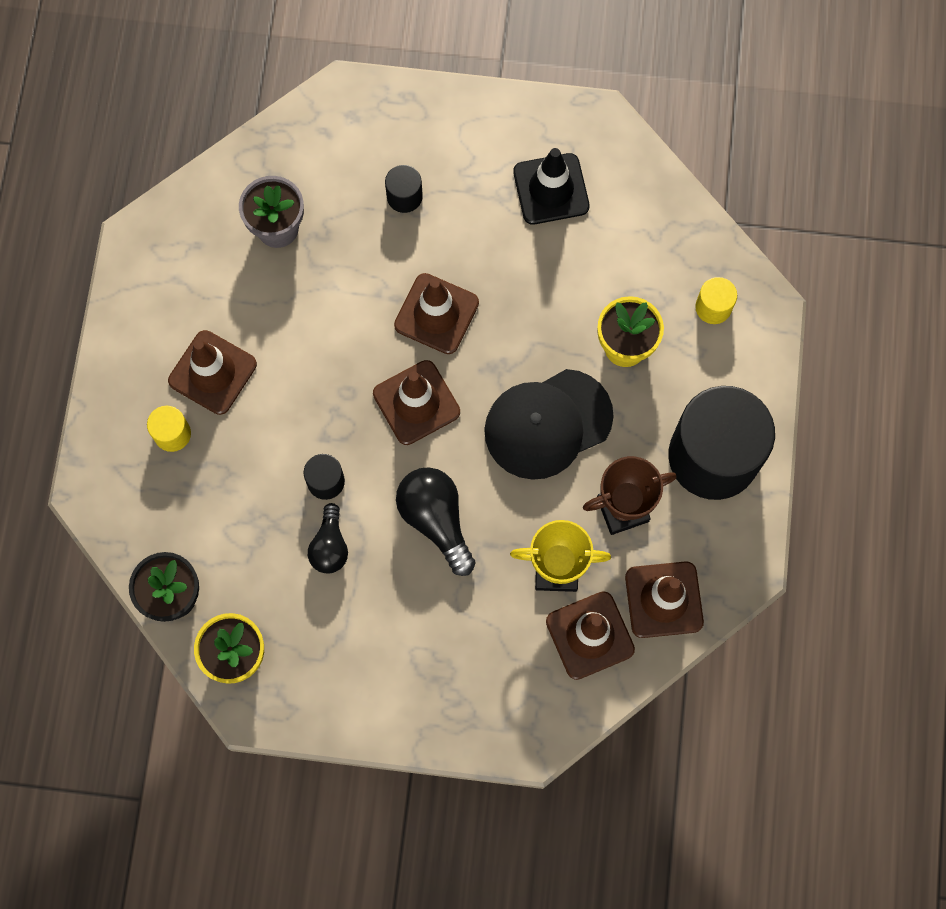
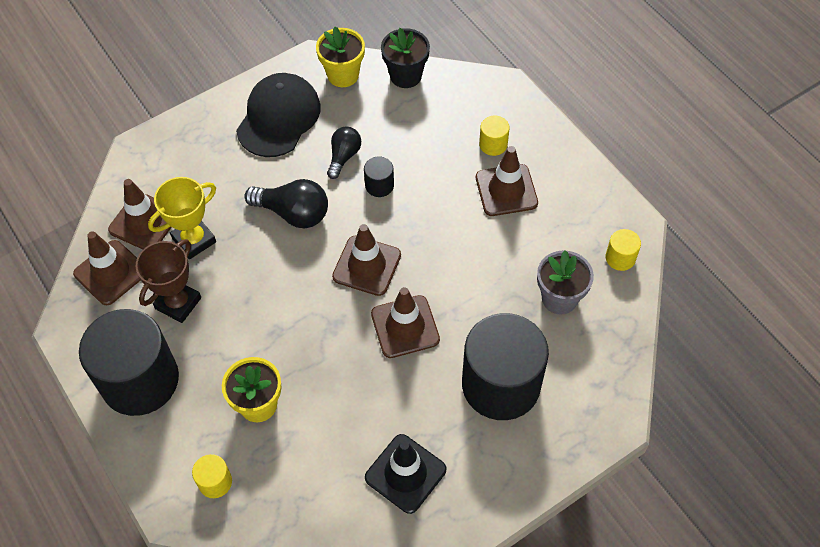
camera: 140 degrees right, 15 degrees down
(185, 220) = (620, 258): none -> yellow cylinder
(330, 546) = (344, 156): black light bulb -> black light bulb turned 60 degrees clockwise
(404, 196) = (501, 384): black cylinder -> black cylinder, size x2.43
(547, 424) = (270, 316): black cap -> black cap (278, 117)

